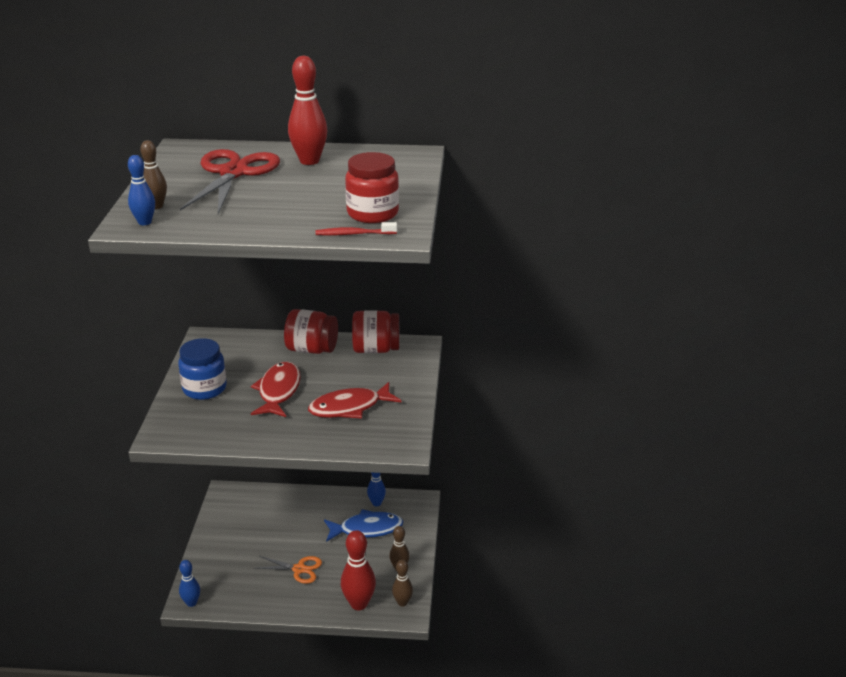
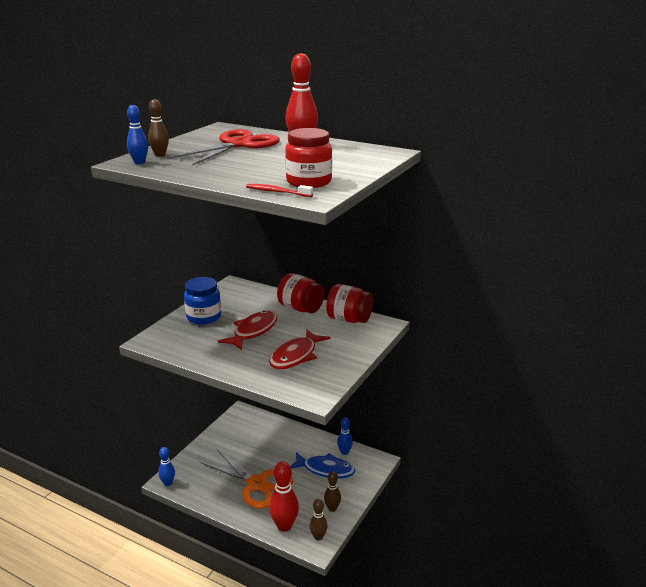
camera: 25 degrees right, 5 degrees down
(299, 569) = (257, 484): orange scissors -> orange scissors, size x1.84
(349, 408) = (296, 356): red fish -> red fish turned 60 degrees counterclockwise

